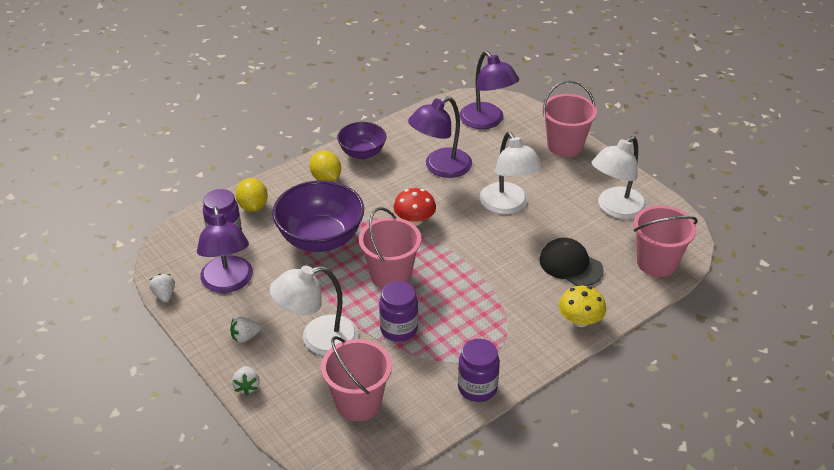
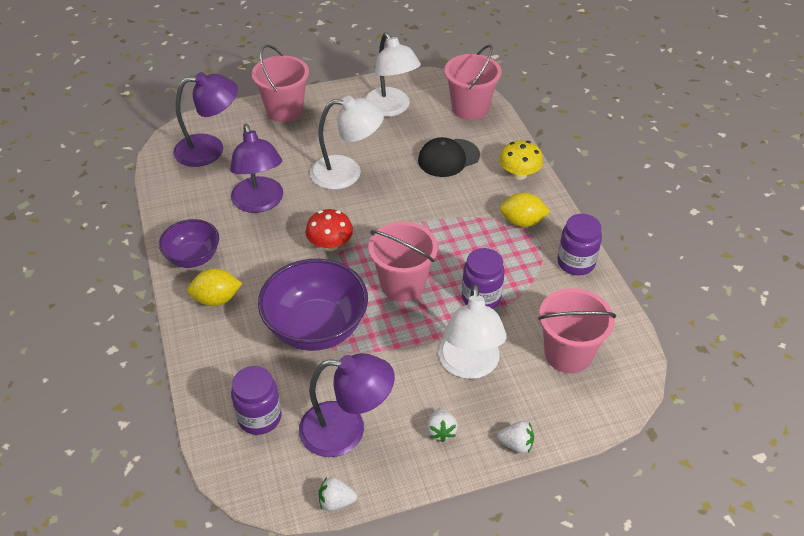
camera: 70 degrees left, 5 degrees up
(253, 206) = (224, 378): yellow lemon -> yellow lemon (522, 222)

